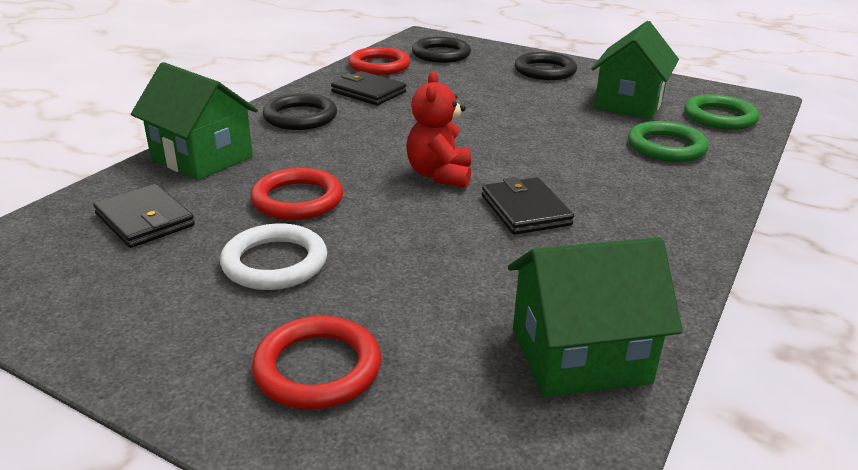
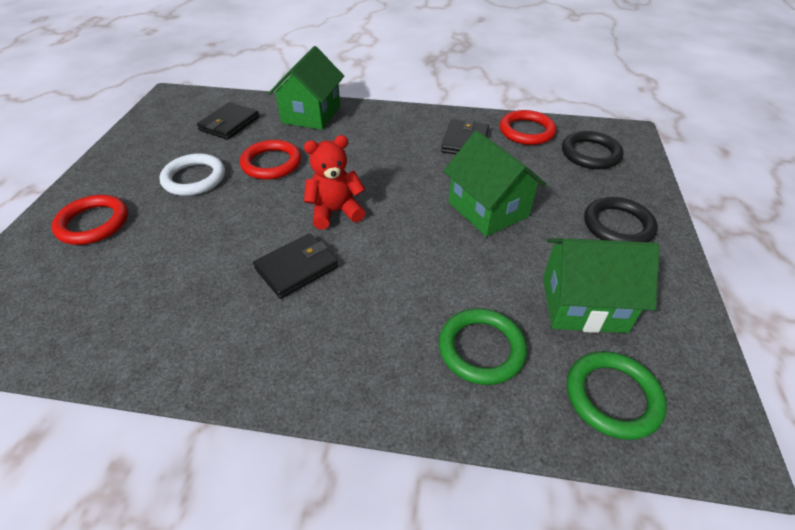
camera: 70 degrees right, 15 degrees up
(300, 117) = (395, 127): black ring -> none
(579, 356) = (103, 330): green house -> green house (488, 209)

